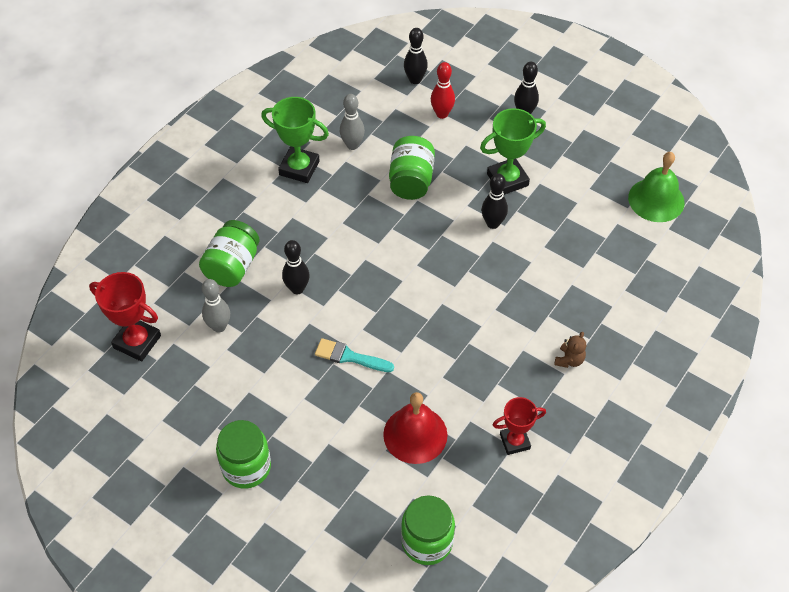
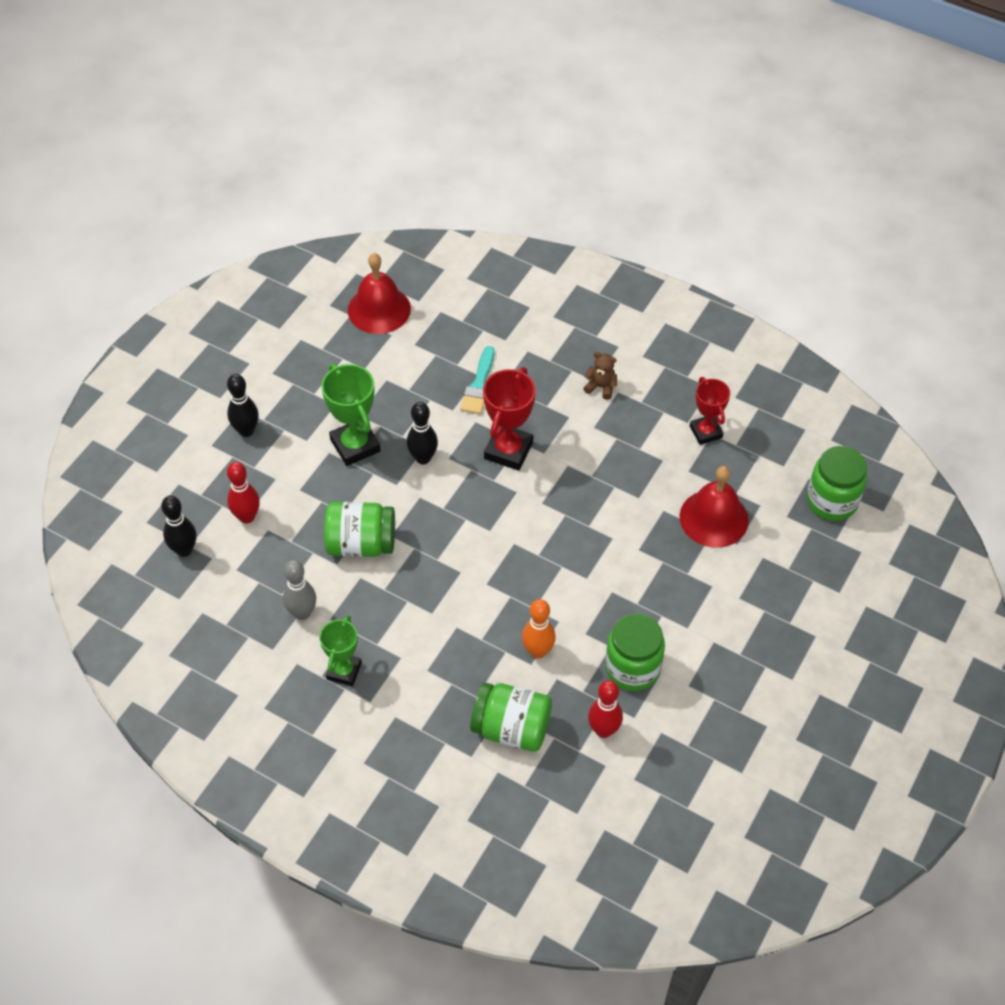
camera: 95 degrees left, 0 degrees up
(137, 342) = (638, 821): red trophy -> red trophy (508, 450)
(219, 326) = (603, 730): grey bowling pin -> red bowling pin
(246, 467) = (784, 674): green jar -> green jar (632, 668)
(297, 289) = (538, 651): black bowling pin -> orange bowling pin
(299, 168) = (344, 671): green trophy -> green trophy, size x0.67
(350, 357) = (626, 587): turquoise brush -> turquoise brush (479, 385)
(656, 200) = (379, 309): green bell -> red bell

